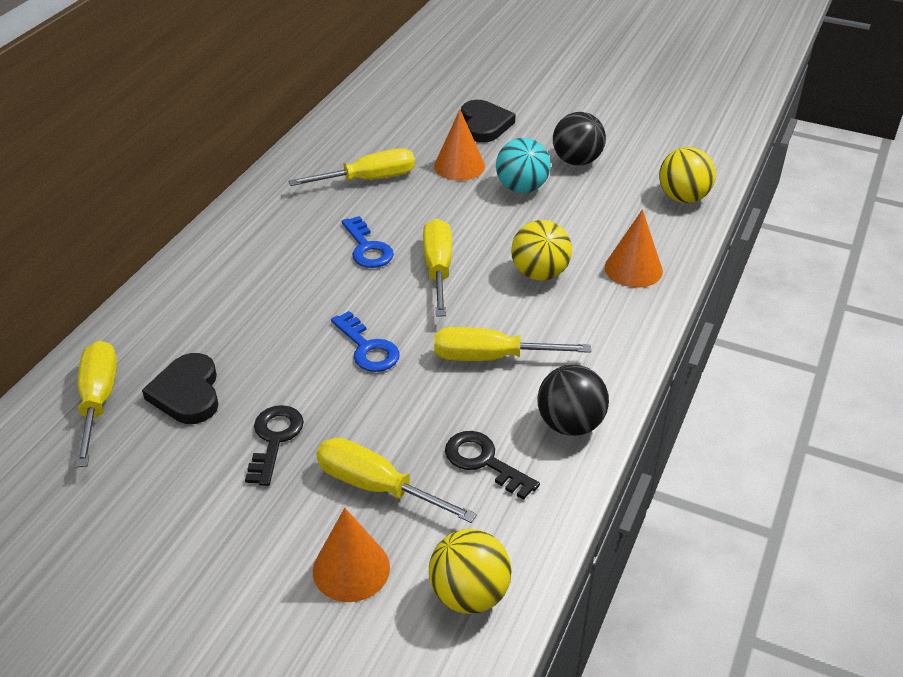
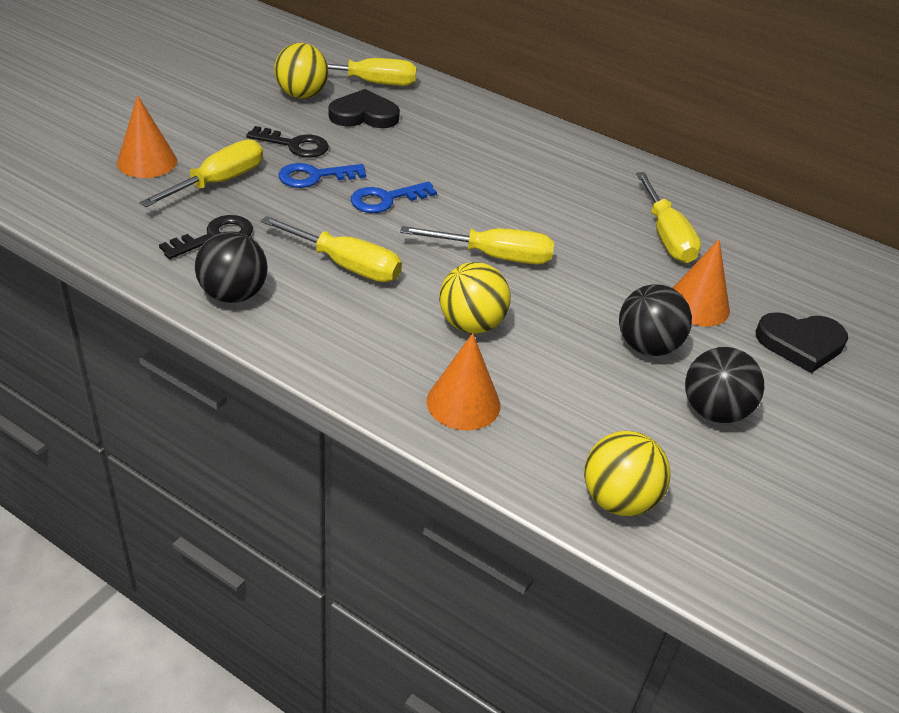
camera: 95 degrees right, 0 degrees up
(367, 248) = (538, 219): blue key -> blue key (314, 176)
(469, 594) = (87, 206): yellow ball -> yellow ball (301, 95)
(491, 357) = (346, 265): yellow screwdriver -> yellow screwdriver turned 105 degrees clockwise
(521, 188) = (647, 346): turquoise ball -> black ball

